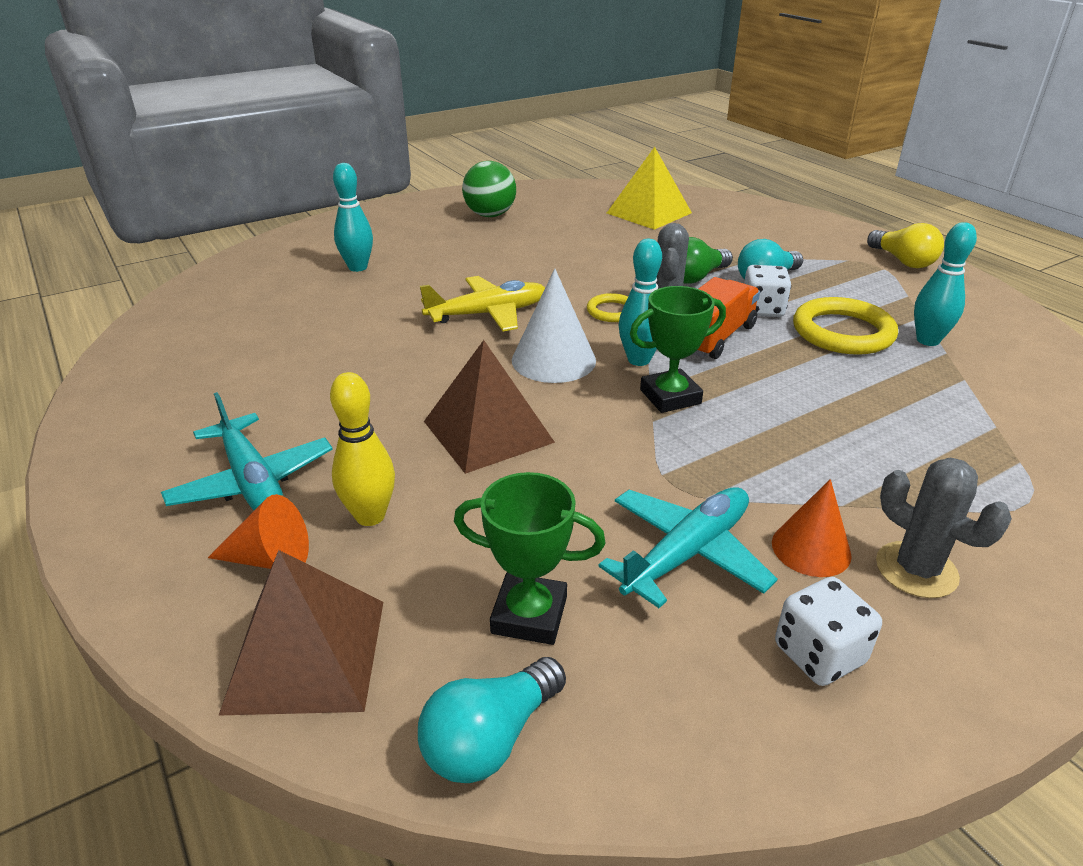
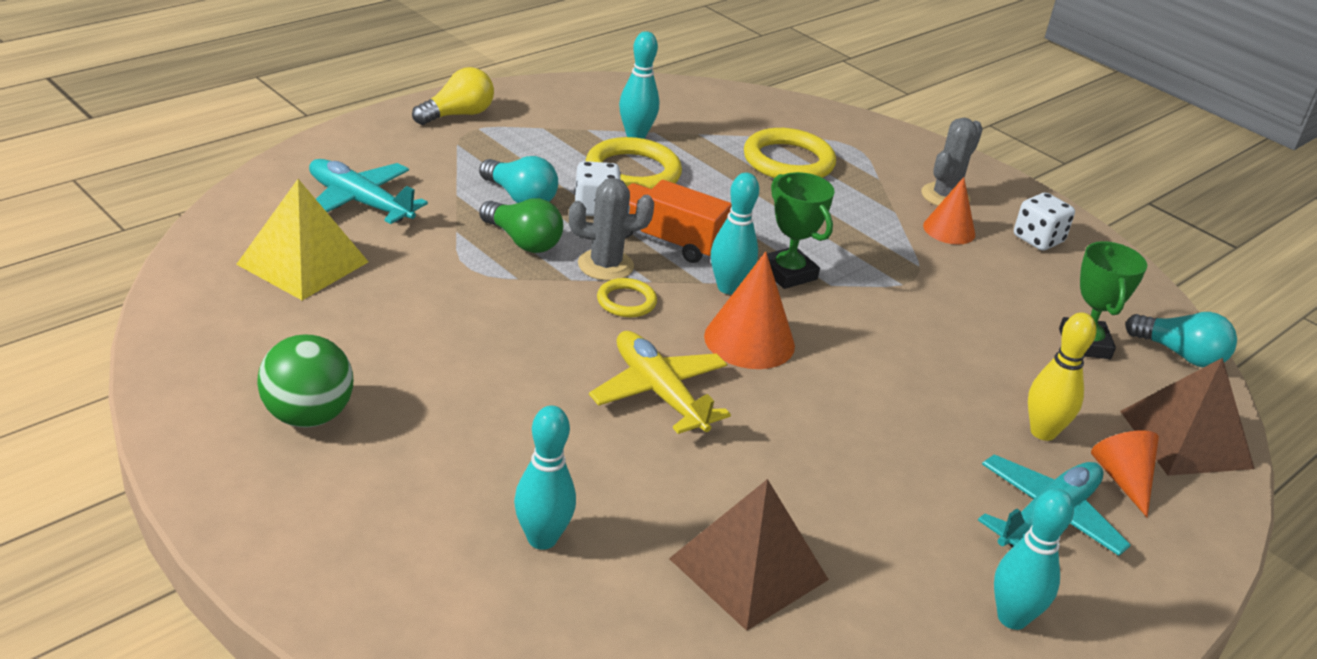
camera: 105 degrees left, 0 degrees up
(163, 429) = (1012, 618): none -> turquoise bowling pin
(488, 431) = (894, 376): brown pyramid -> brown pyramid (749, 569)
(553, 360) = (749, 340): white cone -> orange cone
(687, 553) = (985, 278): turquoise plane -> turquoise plane (360, 202)
(935, 435) = (788, 161): none -> yellow ring

